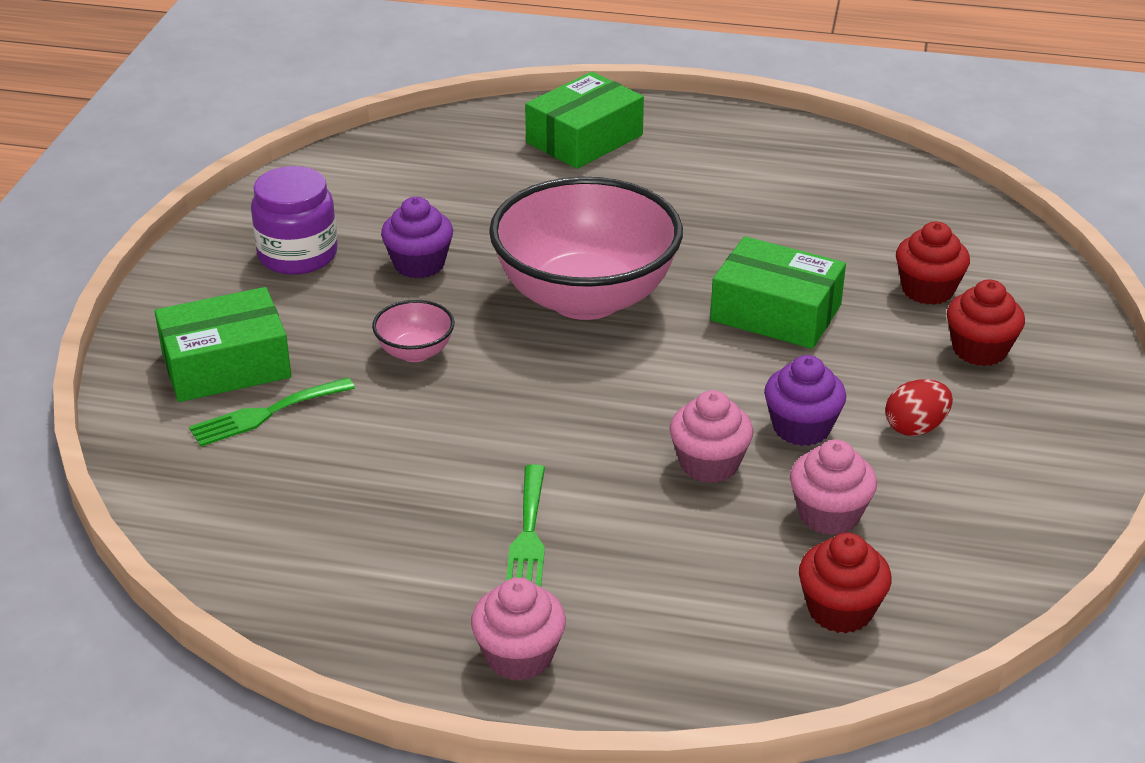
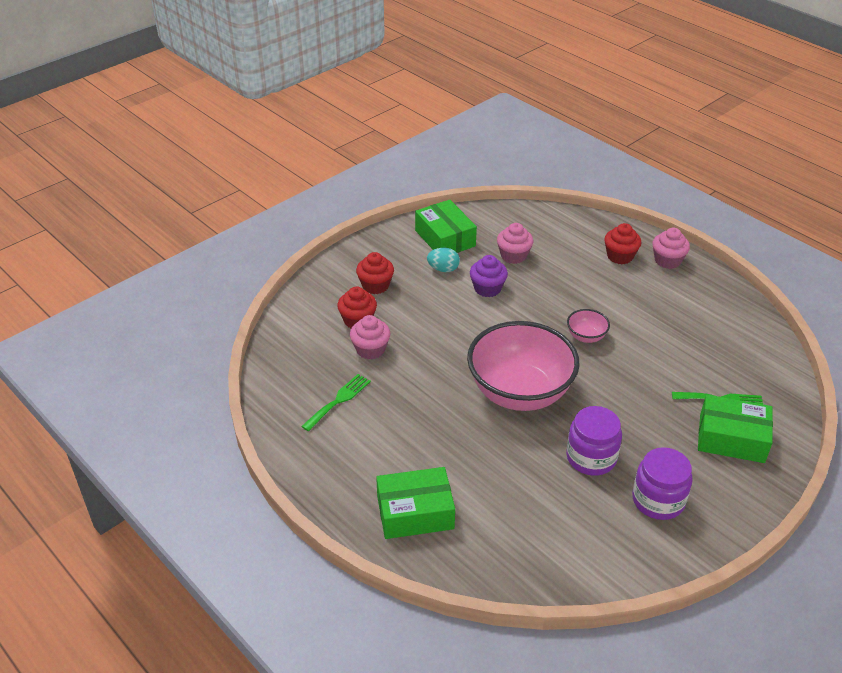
camera: 145 degrees left, 5 degrees up
(415, 352) = (628, 401): pink bowl -> pink bowl (586, 336)
(419, 264) = (591, 457): purple cupcake -> purple jar
(528, 536) = (635, 296): green fork -> green fork (338, 400)
(709, 464) = (539, 291): pink cupcake -> pink cupcake (370, 349)
(776, 312) = (438, 341): green box -> green box (445, 238)
(840, 610) = (543, 228): red cupcake -> red cupcake (620, 256)
(915, 427) = (443, 269): red egg -> turquoise egg

